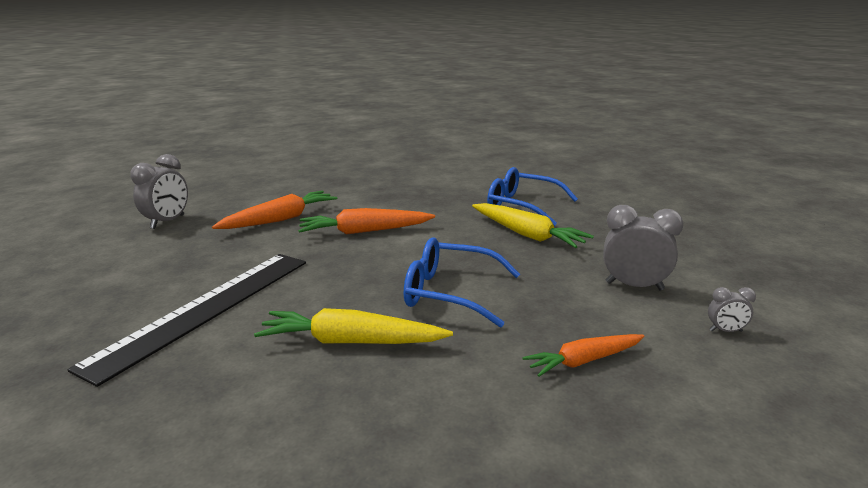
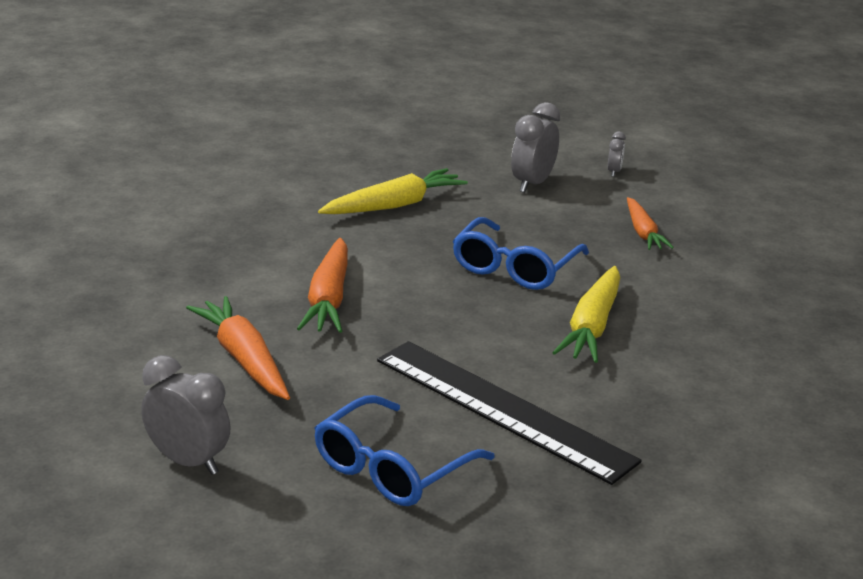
camera: 80 degrees left, 5 degrees up
(522, 206) = (307, 191): blue glasses -> blue glasses (391, 468)

